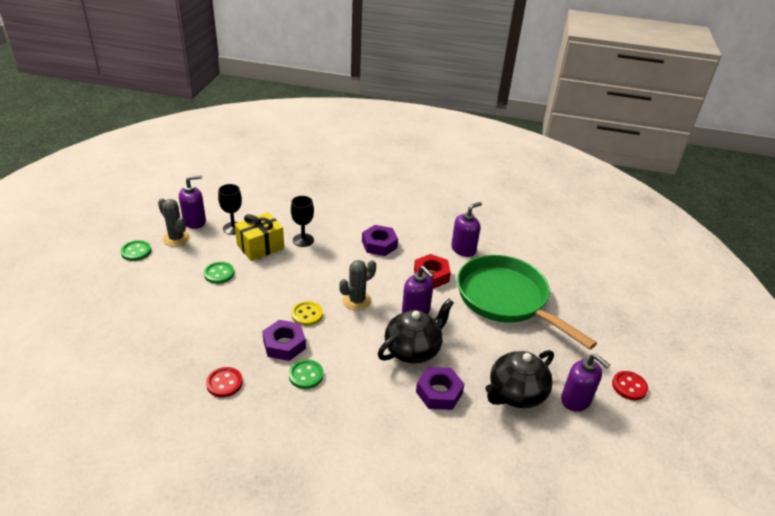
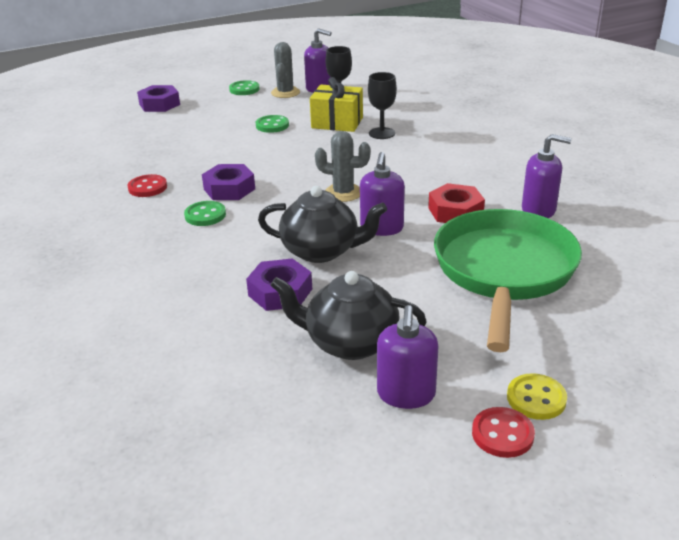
camera: 55 degrees right, 5 degrees down
(307, 314) = (284, 180): yellow button -> yellow button (536, 398)
(379, 244) = (448, 166): purple nut -> purple nut (159, 104)

